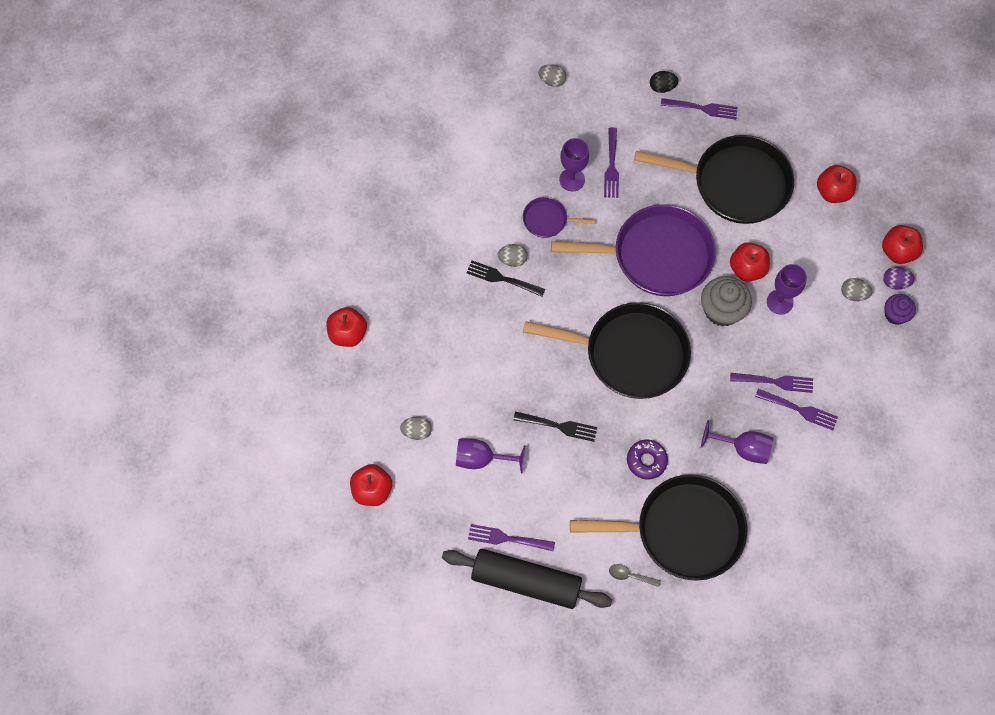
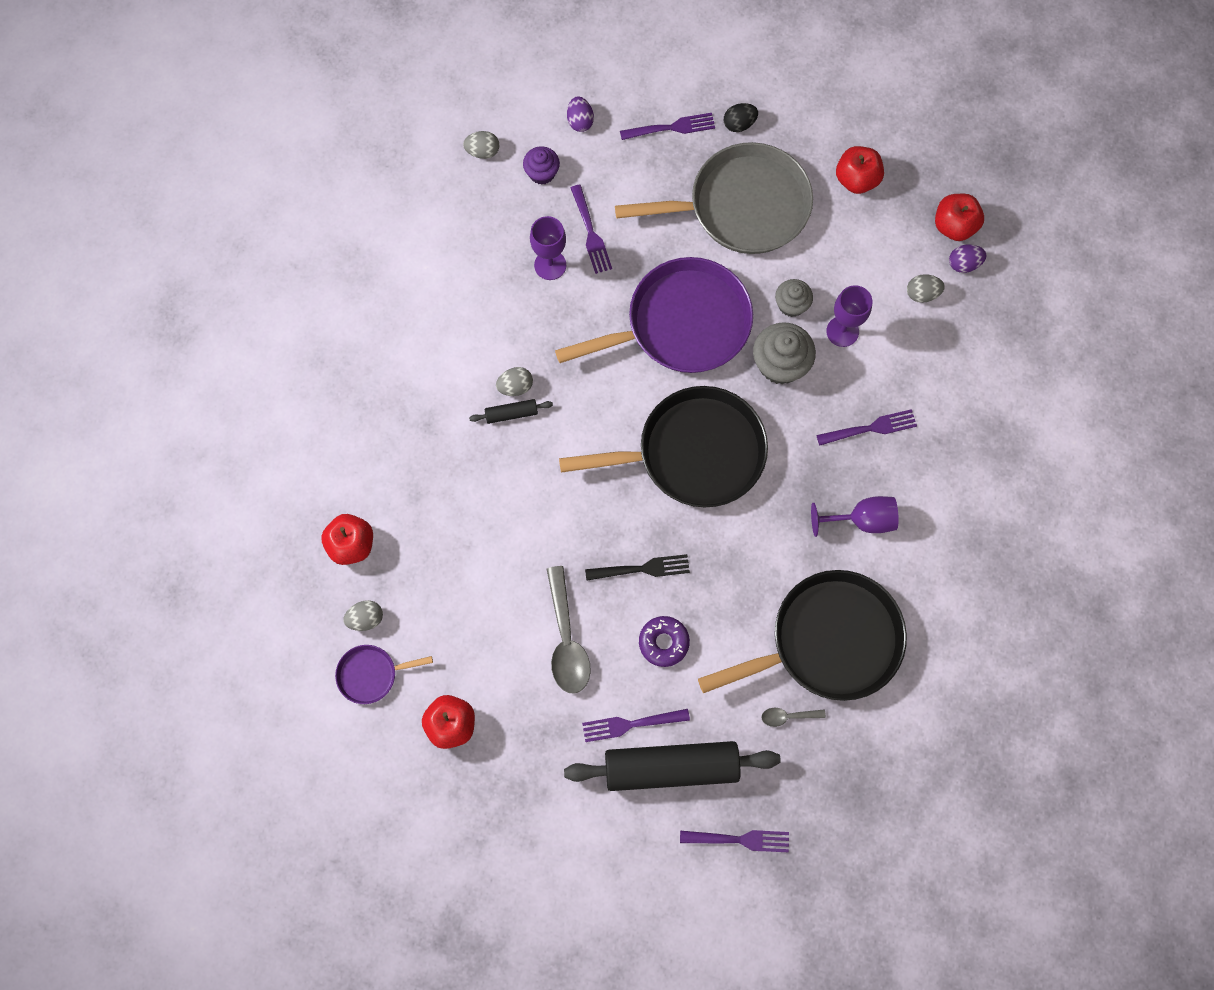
camera: 20 degrees left, 5 degrees up
(417, 431) = (478, 634): grey egg -> grey egg (366, 618)
(481, 459) = (566, 640): purple goblet -> grey spoon
(502, 278) = (511, 413): black fork -> black rolling pin
(547, 220) = (539, 324): purple pan -> purple pan (370, 674)
(634, 82) = (580, 121): none -> purple egg
(646, 461) = (758, 574): purple donut -> purple donut (663, 642)
(662, 87) = (615, 117): black egg -> black egg (739, 124)
(735, 183) = (742, 206): black pan -> grey pan
(747, 269) = (791, 305): red apple -> grey cupcake
(799, 410) = (909, 452): purple fork -> purple fork (739, 839)
(895, 314) = (977, 302): purple cupcake -> purple cupcake (542, 173)

